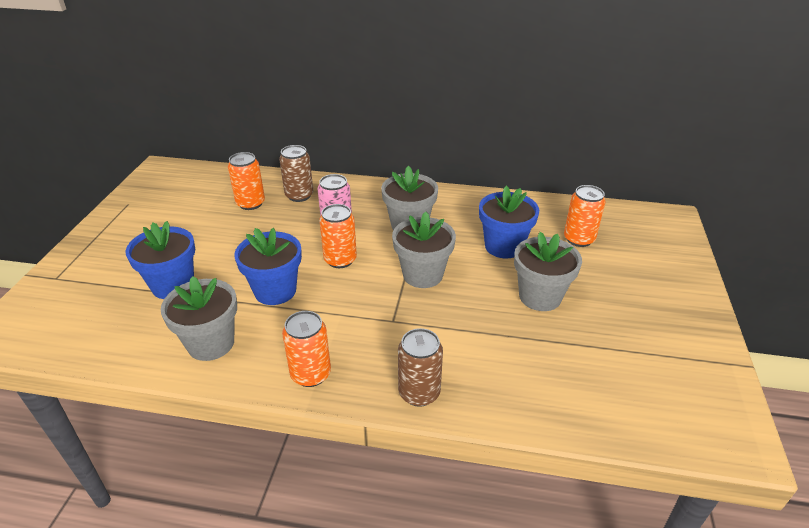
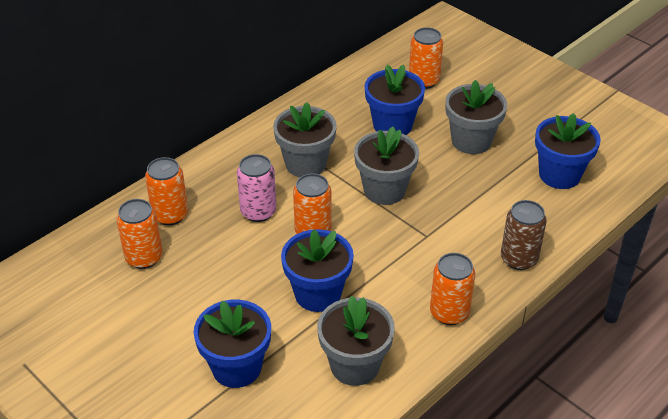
camera: 55 degrees left, 5 degrees up
(299, 195) = (170, 215): brown can -> orange can
(566, 374) = (559, 175): none -> blue flower pot

